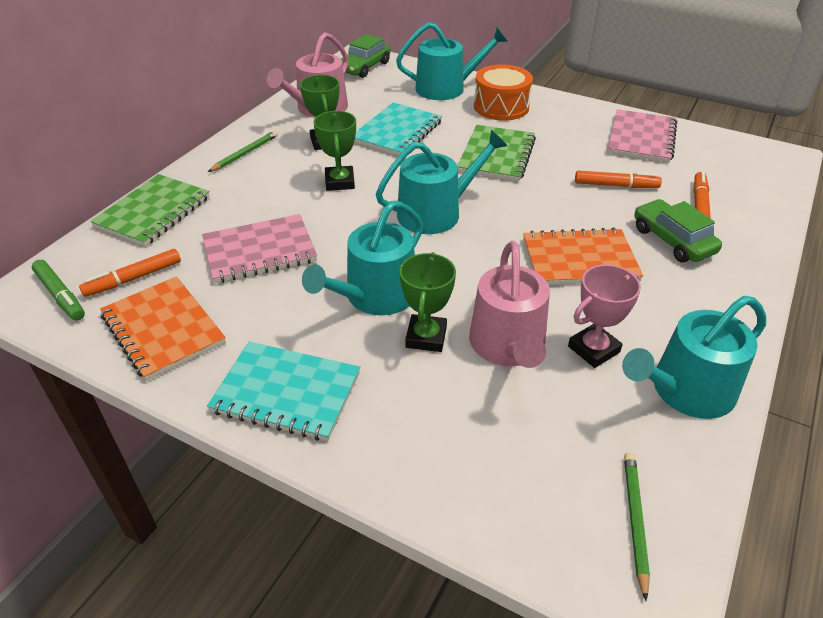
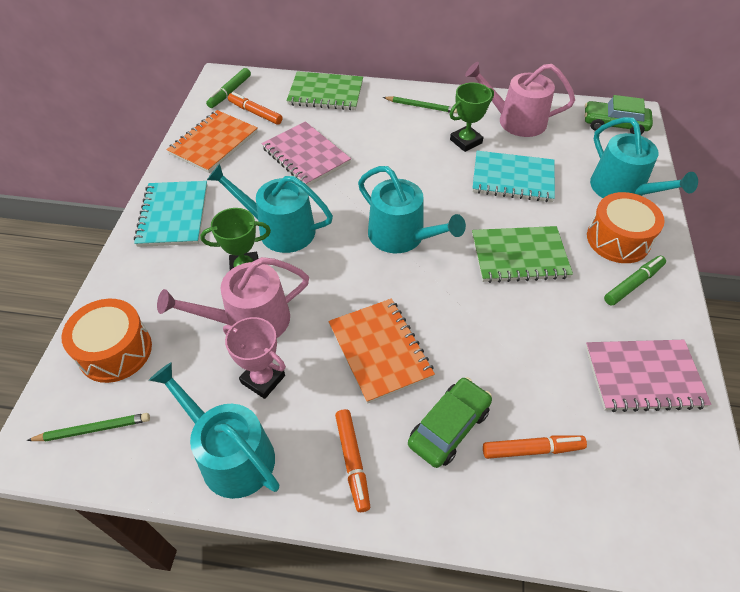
camera: 70 degrees right, 10 degrees up
(340, 182) = (413, 168): green trophy -> none
(513, 485) = (115, 351): none -> orange drum
(551, 115) = (633, 284): none -> green marker
(616, 185) = (524, 364): orange marker -> orange marker (352, 461)

